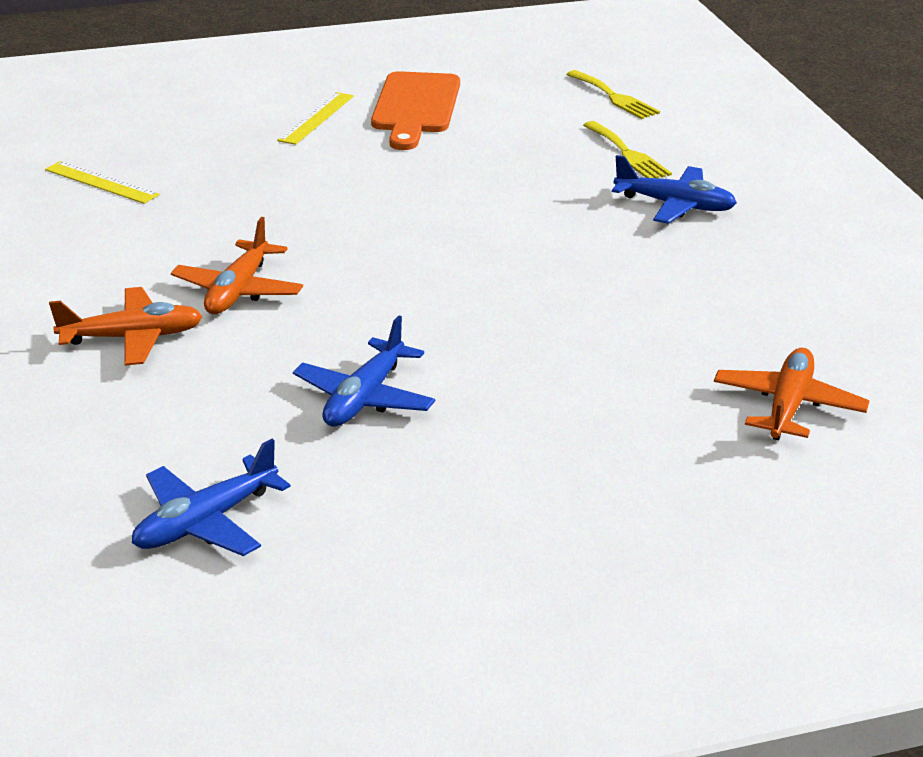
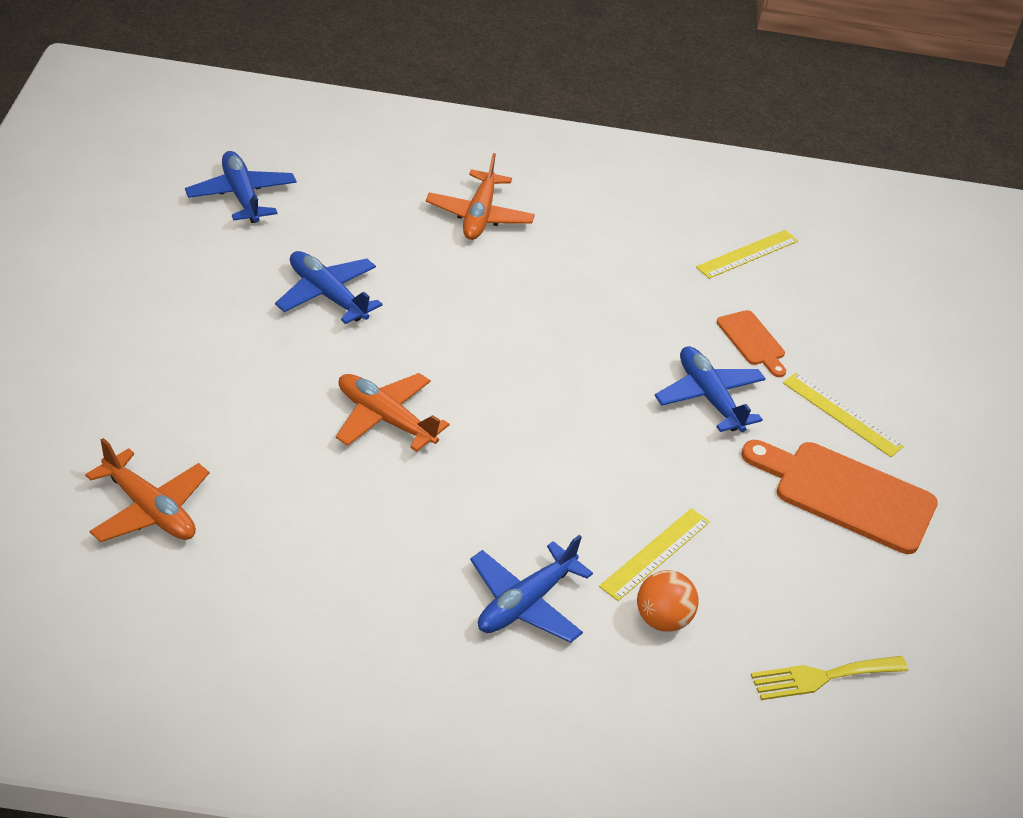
camera: 105 degrees right, 10 degrees up
(238, 290) = (518, 278): orange plane -> orange plane (385, 419)
(245, 163) = (752, 341): none -> orange cutting board
(346, 171) = (709, 397): none -> blue plane
(562, 166) = (655, 554): none -> yellow ruler
(627, 154) = (662, 619): yellow fork -> orange ball

